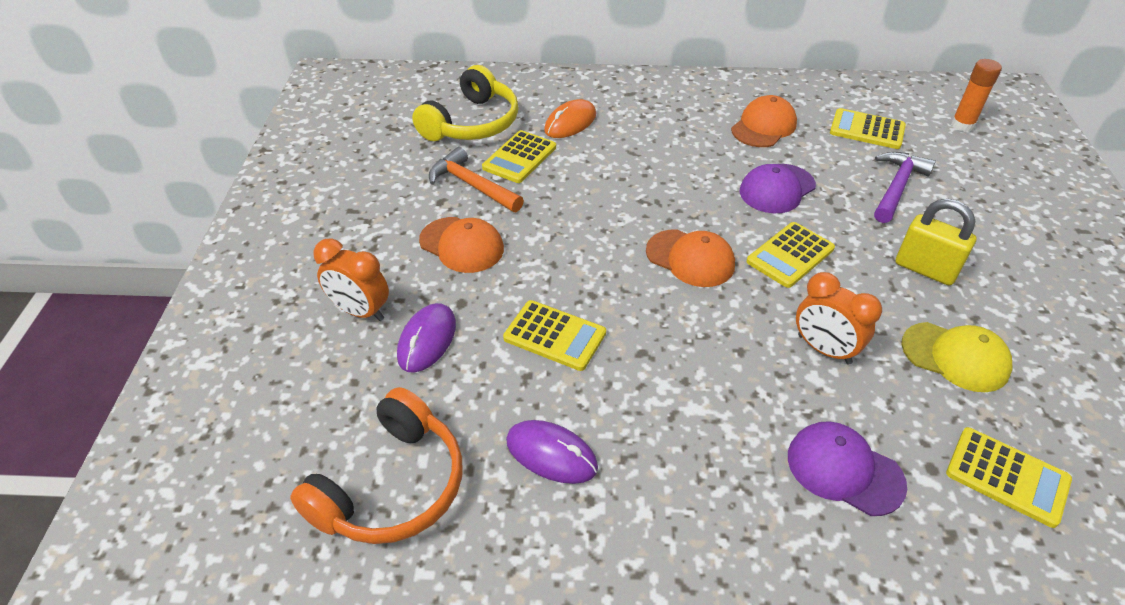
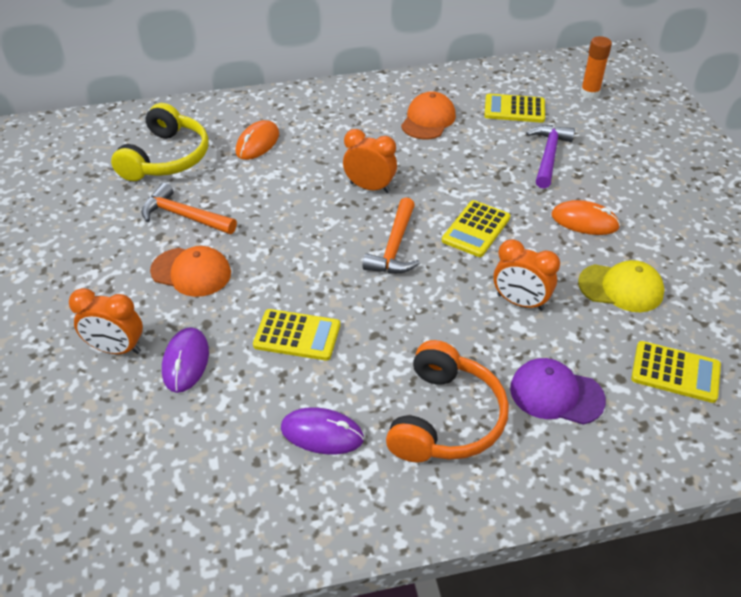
camera: 15 degrees left, 0 degrees up
(391, 486) = (193, 490): orange headphones -> orange headphones (445, 418)
(520, 157) = (220, 183): yellow calculator -> none
(679, 188) = (370, 187): none -> orange clock
(690, 258) = (394, 247): orange cap -> orange hammer
(777, 189) = (452, 174): purple cap -> none
(925, 269) = (584, 221): yellow padlock -> orange mouse

